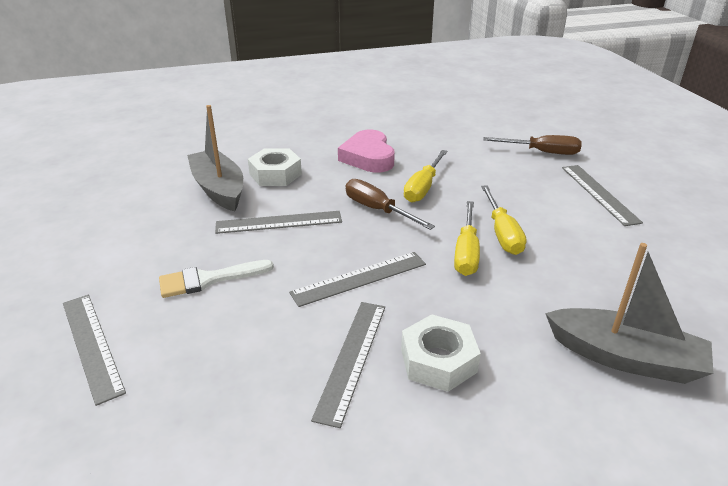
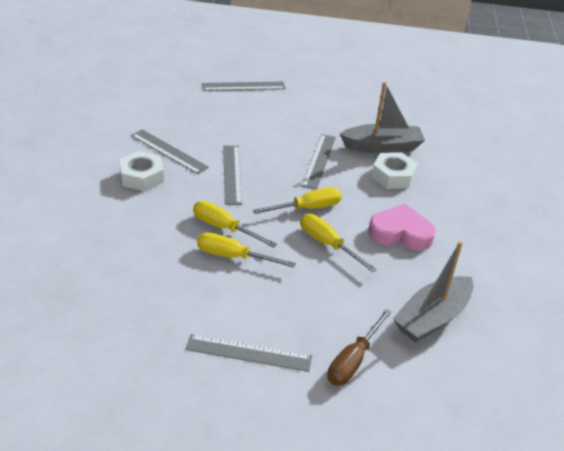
camera: 110 degrees right, 5 degrees up
(208, 279) = (272, 124): white brush -> none
(378, 210) = (307, 208): brown screwdriver -> yellow screwdriver
(625, 357) = (79, 243): grey boat -> grey boat (432, 318)

